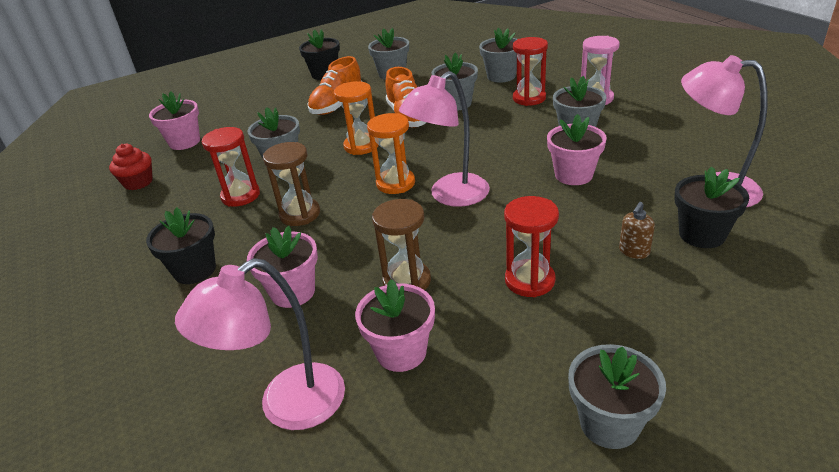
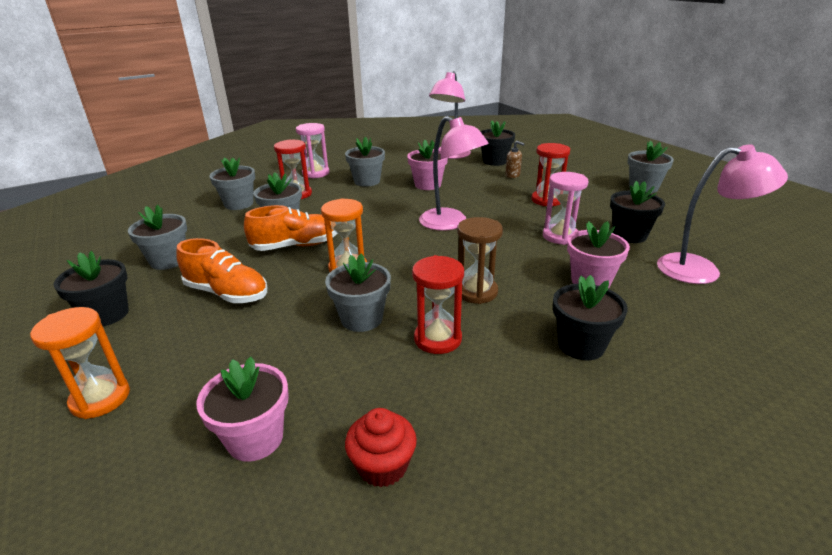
camera: 95 degrees left, 5 degrees down
(287, 406) = (701, 270): pink lamp -> pink lamp turned 45 degrees counterclockwise
(395, 183) = (427, 246): orange hourglass -> orange hourglass (100, 398)
(401, 352) = (629, 235): pink flower pot -> black flower pot
(407, 281) = (560, 236): brown hourglass -> pink hourglass

